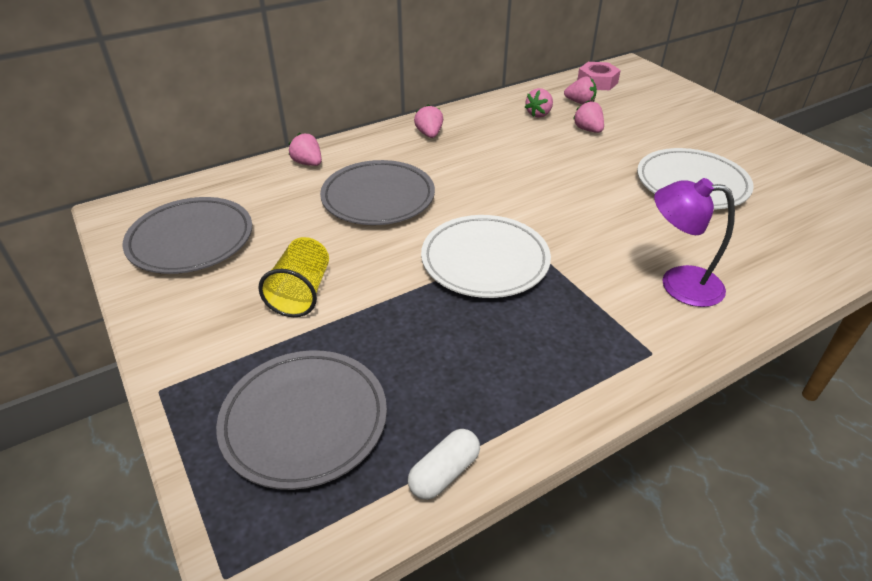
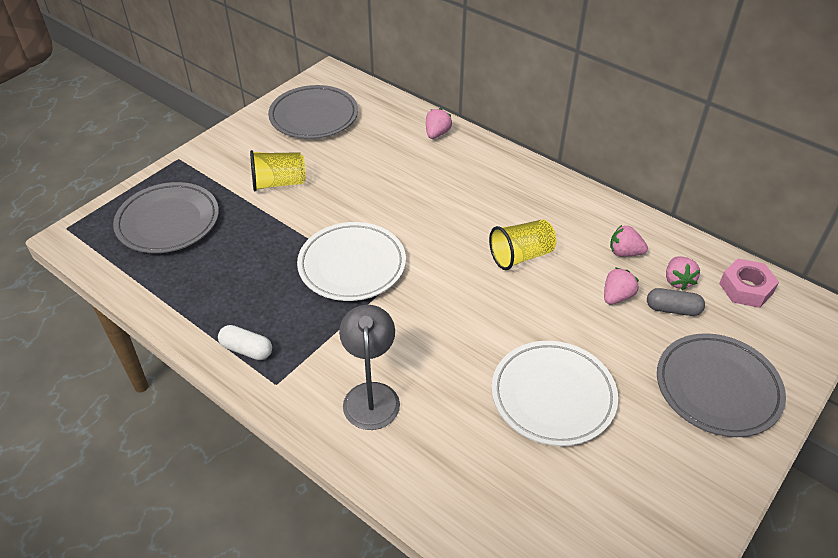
camera: 70 degrees right, 5 degrees up
(378, 198) = (409, 185): grey plate -> grey plate (717, 388)
(429, 134) = (528, 186): pink strawberry -> none
(444, 473) = (141, 291): white capsule -> white capsule (246, 350)
(520, 159) = (521, 256): none -> yellow cup
(609, 112) = (672, 309): none -> grey capsule
(678, 284) = (371, 395): purple lamp -> grey lamp

